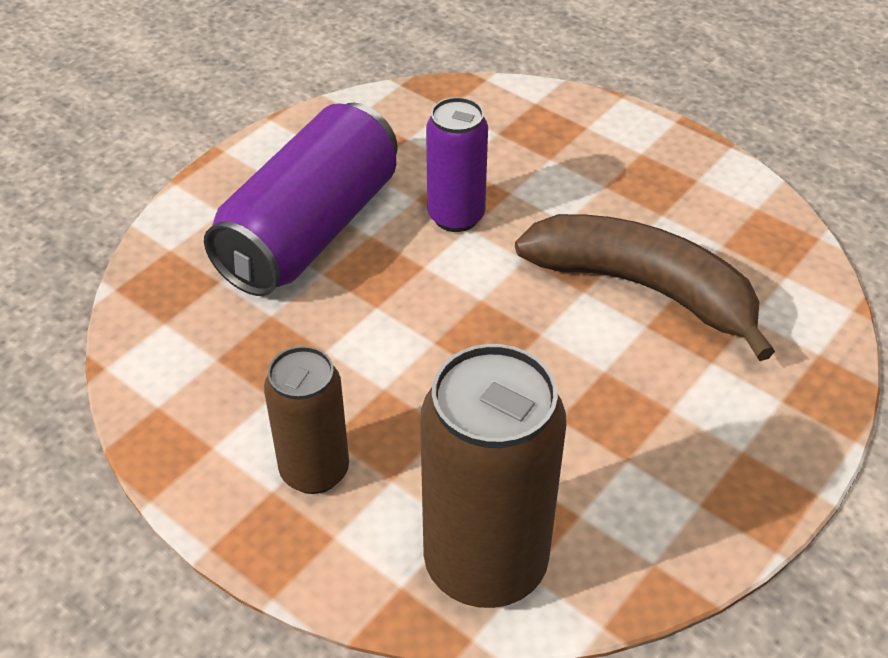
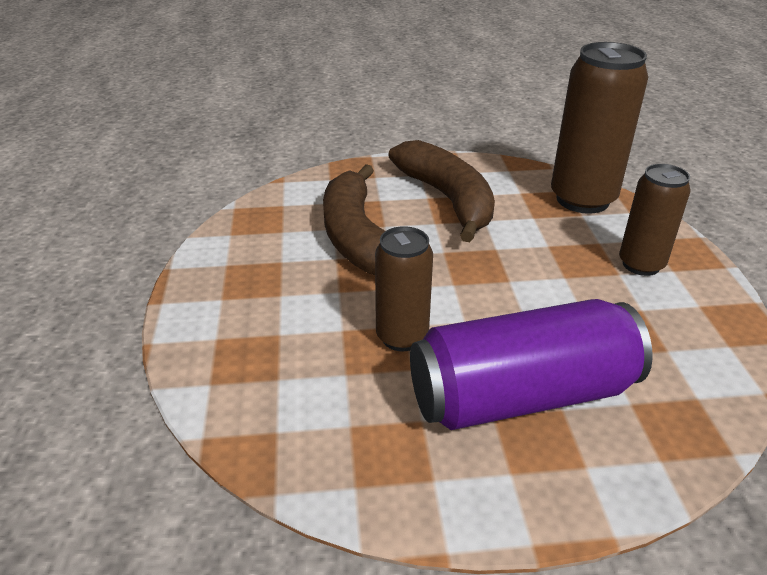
camera: 135 degrees left, 10 degrees down
(456, 216) = (402, 337): purple can -> brown can
(643, 423) = (448, 199): none -> brown banana

